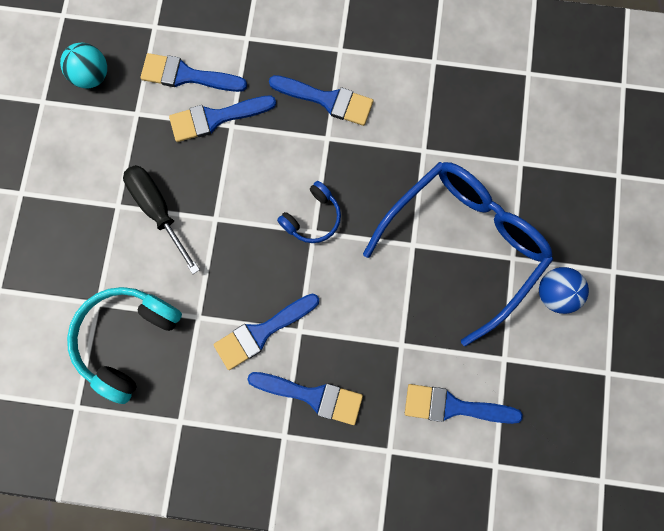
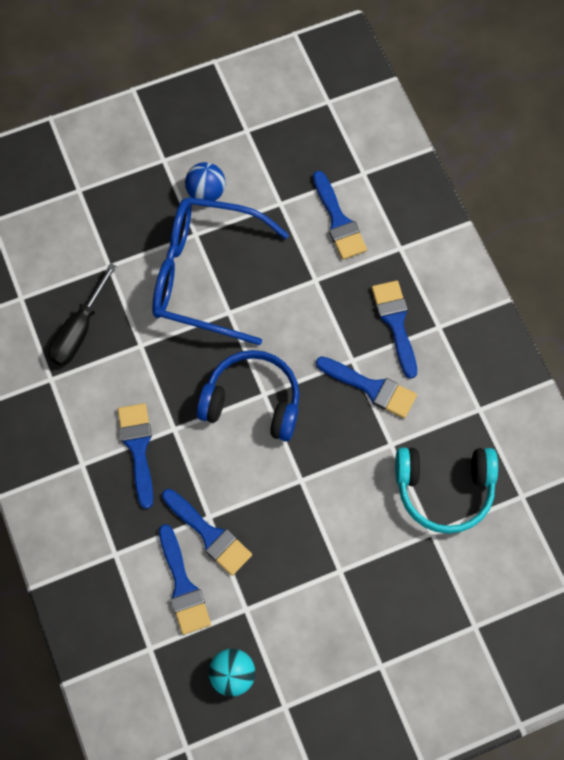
camera: 120 degrees left, 10 degrees down
(158, 211) = (322, 532): black screwdriver -> black screwdriver (79, 330)
(312, 218) = (252, 401): blue headphones -> blue headphones, size x1.73

